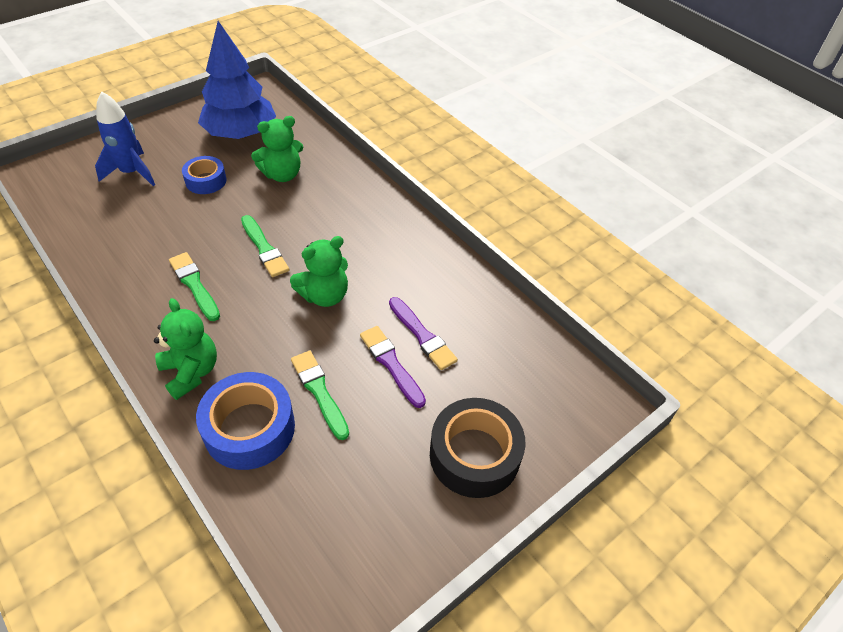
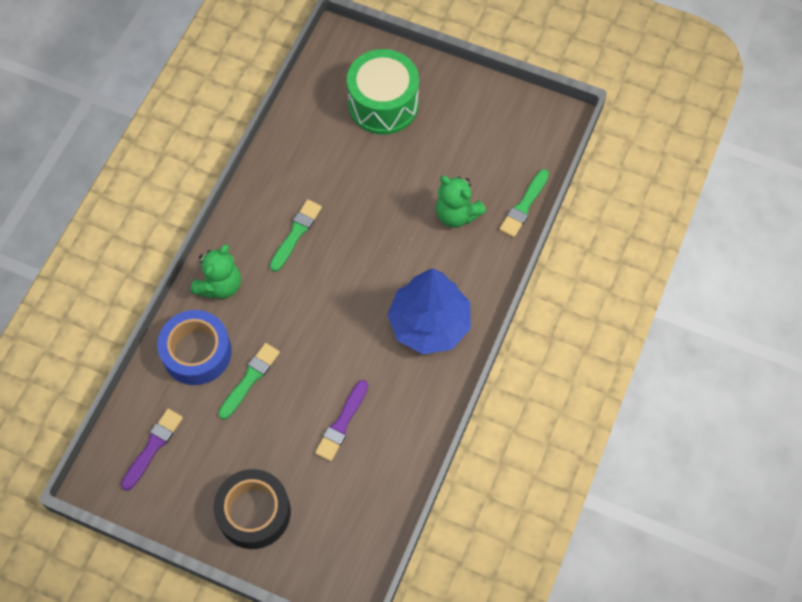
camera: 65 degrees right, 15 degrees up
(131, 173) = (383, 104): blue rocket -> green drum
(206, 181) = (410, 163): blue tape -> none
(241, 134) = (487, 147): blue tree -> blue tree (429, 324)
(264, 248) = (362, 256): green brush -> green brush (524, 205)
(324, 295) = (340, 330): green teddy bear -> none
(391, 364) = (301, 415): purple brush -> purple brush (153, 447)

